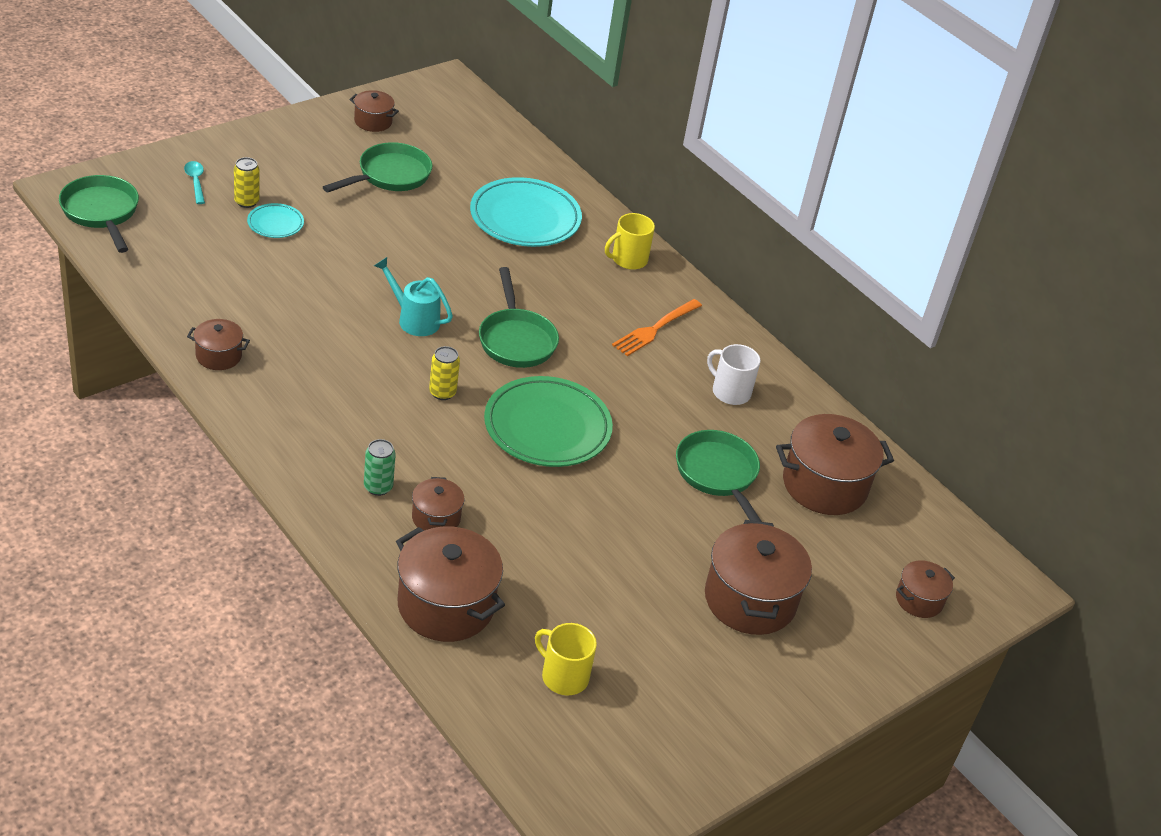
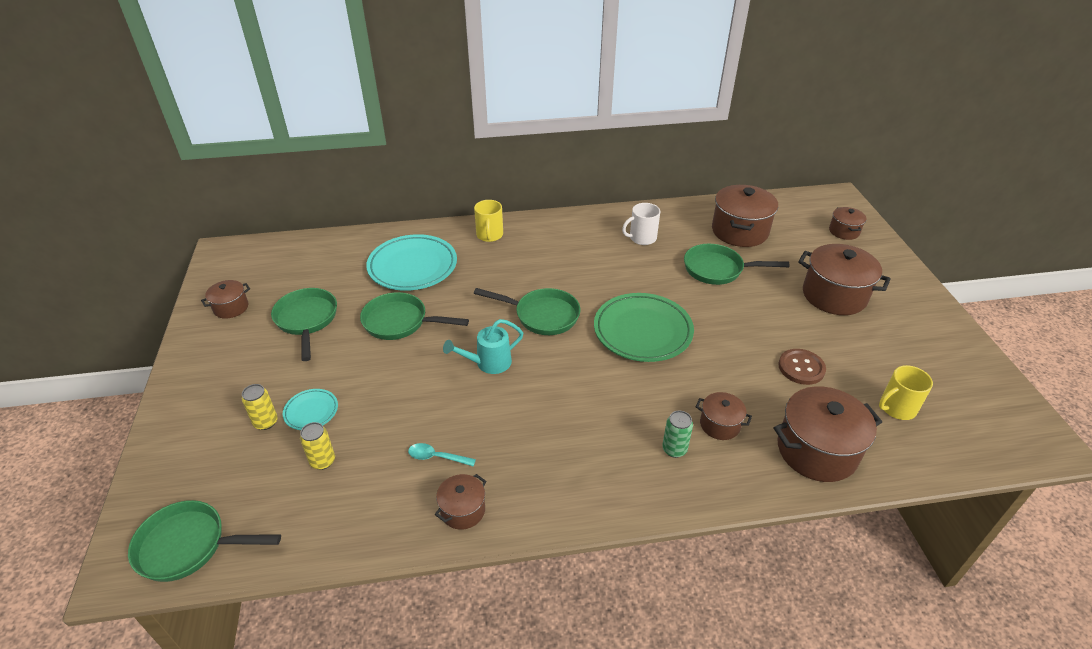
camera: 55 degrees left, 0 degrees up
(195, 182) = (206, 451): turquoise spoon -> turquoise spoon (436, 457)
(431, 238) = (400, 322): none -> green pan
(442, 392) = (581, 374): yellow can -> yellow can (323, 461)
(578, 579) = (801, 368): none -> brown button
(655, 329) = (566, 247): orange fork -> none

